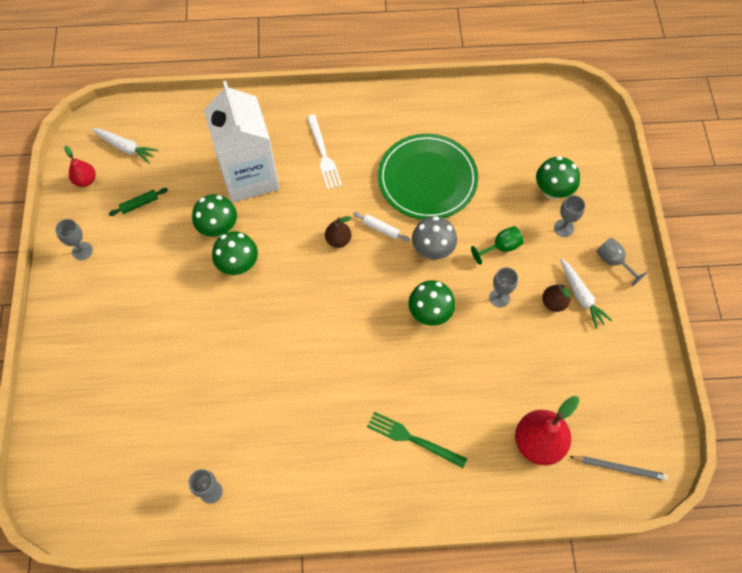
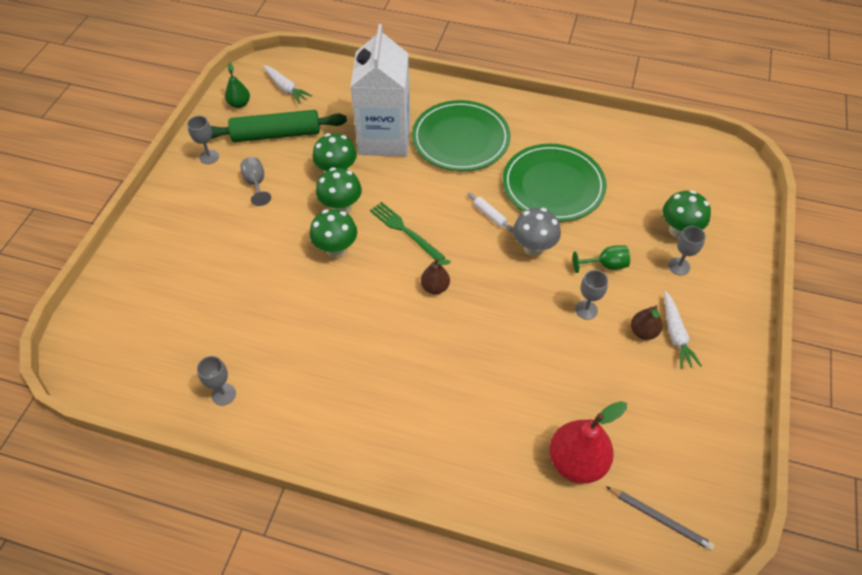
camera: 20 degrees right, 10 degrees down
(85, 180) = (239, 104): red pear -> green pear
(139, 204) = (276, 134): green rolling pin -> green rolling pin, size x2.39
(323, 154) = (460, 139): white fork -> green plate
(338, 240) = (444, 213): brown pear -> brown pear (435, 287)
(413, 439) = (443, 413): green fork -> green fork (405, 230)
(430, 314) = (508, 303): green mushroom -> green mushroom (336, 249)
(613, 262) = (723, 313): grey goblet -> grey goblet (256, 184)

